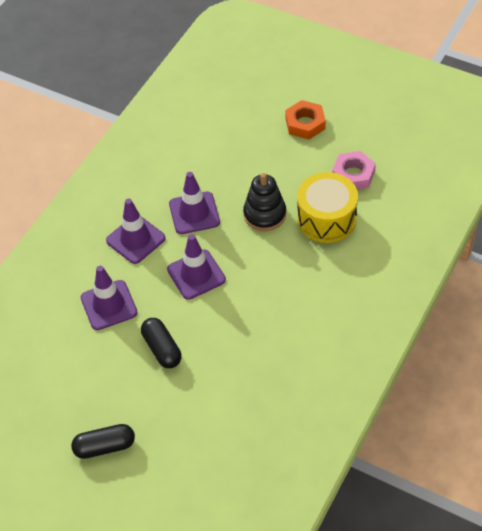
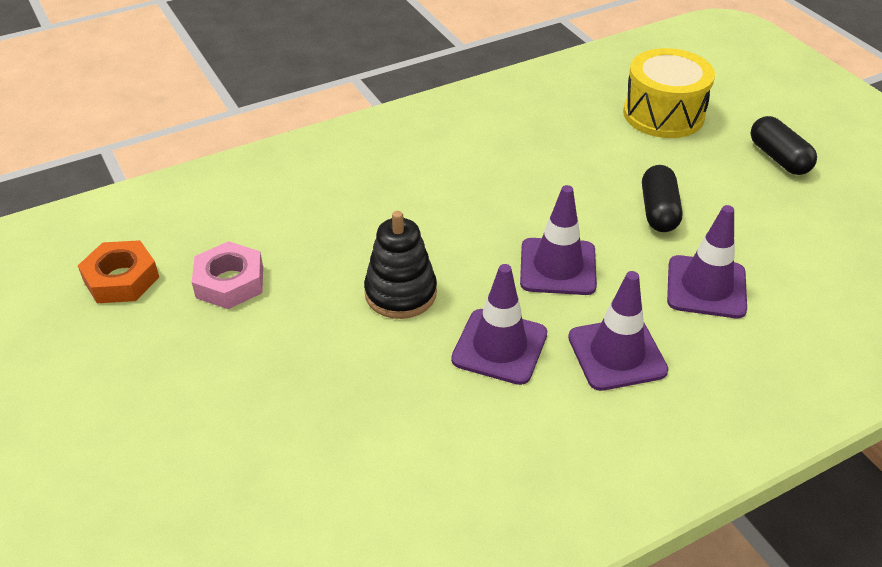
camera: 150 degrees left, 10 degrees down
(105, 446) = (778, 158): black capsule -> black capsule turned 45 degrees clockwise
(305, 123) = (203, 395): orange nut -> orange nut (121, 279)
(326, 219) = (327, 248): yellow drum -> yellow drum (663, 114)

